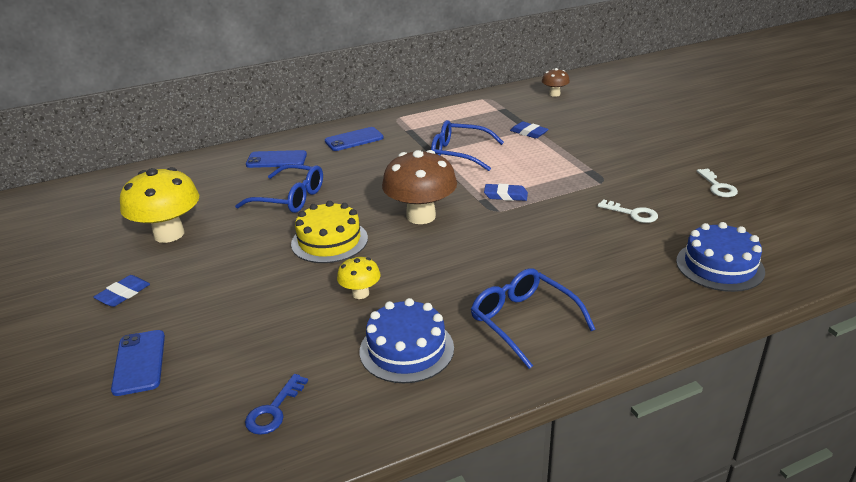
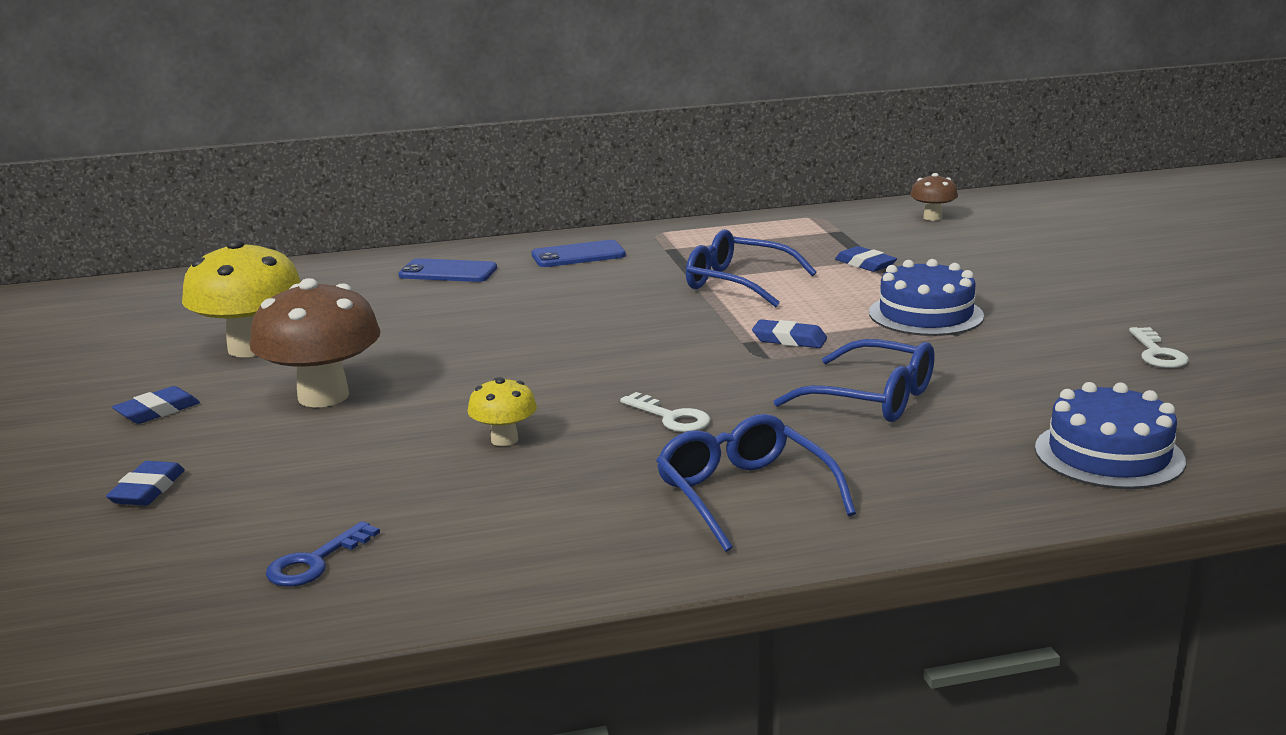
camera: 10 degrees right, 10 degrees down
(139, 362) = (147, 490): blue phone -> blue eraser
(289, 198) = (447, 319): blue glasses -> blue glasses (871, 398)
(329, 241) = (485, 374): yellow cake -> none
(406, 349) = (545, 511): blue cake -> blue cake (926, 314)
(421, 216) = (641, 355): brown mushroom -> brown mushroom (323, 396)
(632, 213) = (991, 377): white key -> white key (671, 417)

